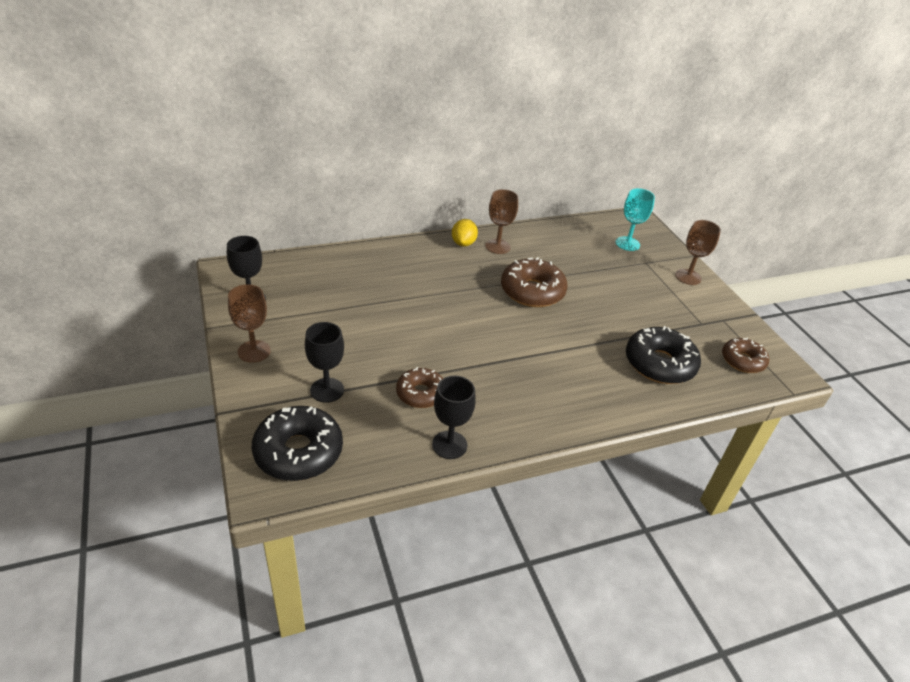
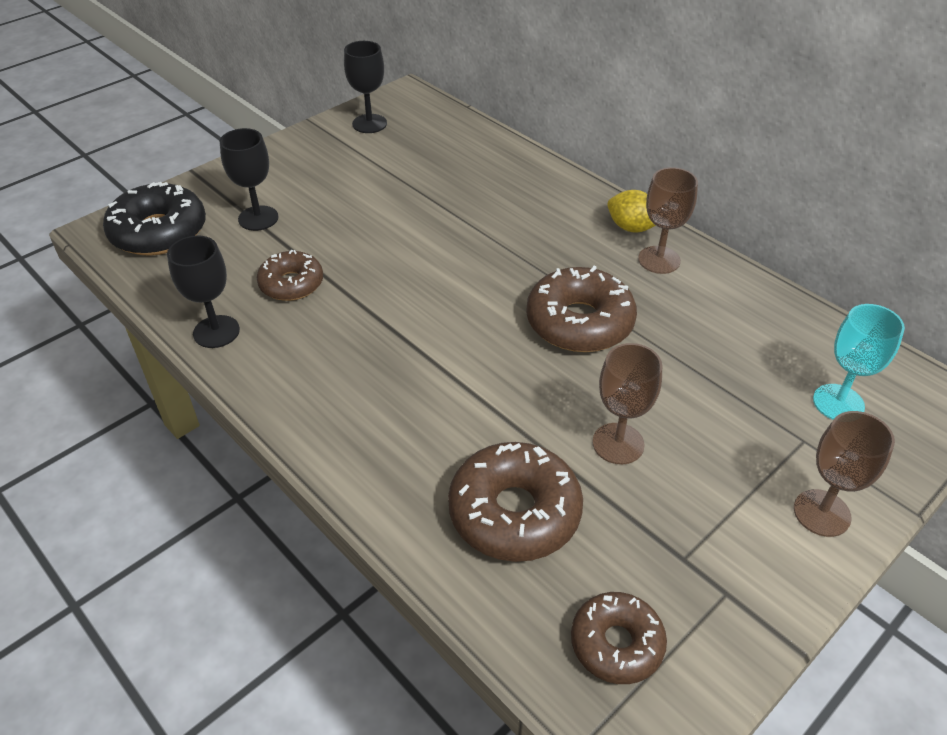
camera: 70 degrees right, 5 degrees up
(254, 351) = (289, 155): brown goblet -> brown goblet (618, 443)
(463, 243) = (631, 228): yellow lemon -> yellow lemon turned 45 degrees clockwise
(659, 364) = (514, 512): black donut -> brown donut

